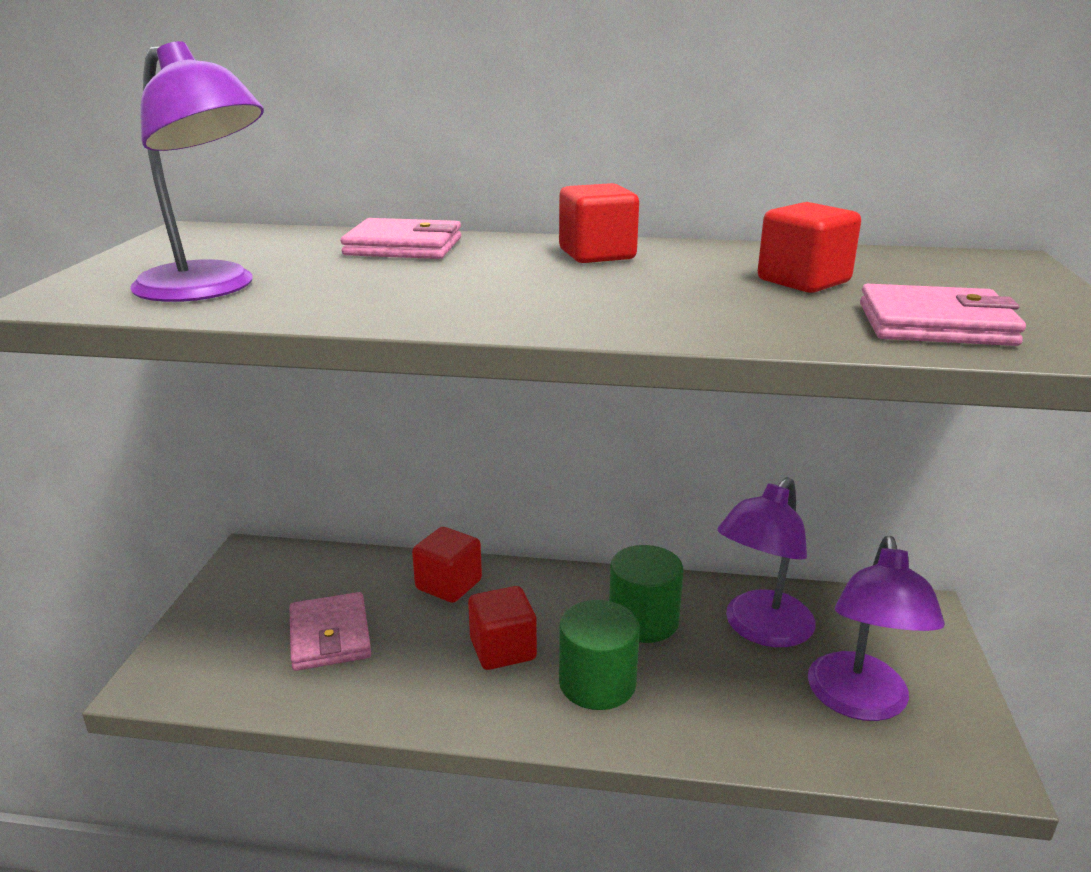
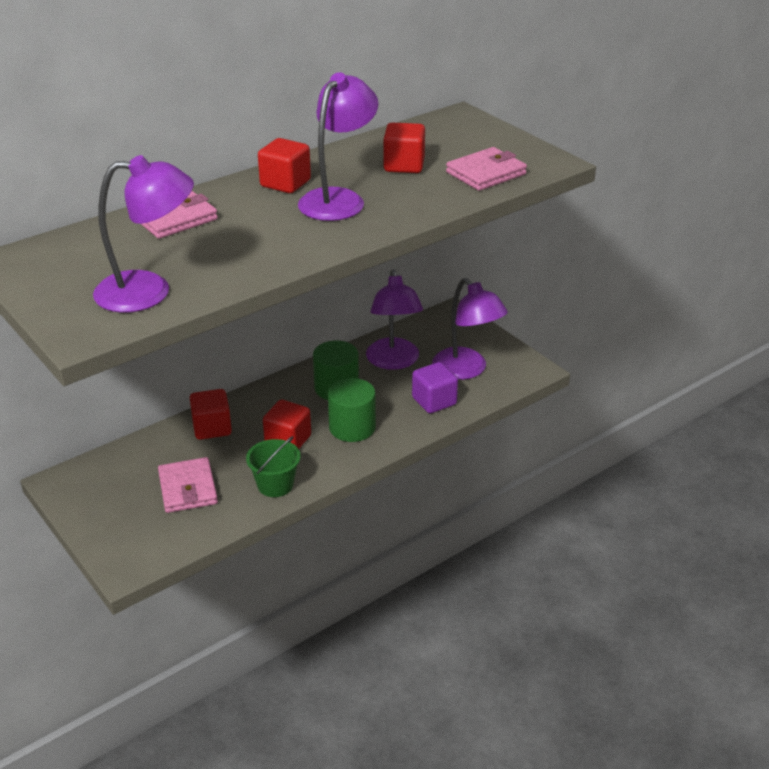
camera: 45 degrees left, 10 degrees up
(330, 636) = (188, 488): pink wallet -> pink wallet turned 45 degrees clockwise
(413, 695) = (275, 485): none -> green bucket
(629, 285) = (338, 199): none -> purple lamp
(755, 718) = (434, 401): none -> purple cube

